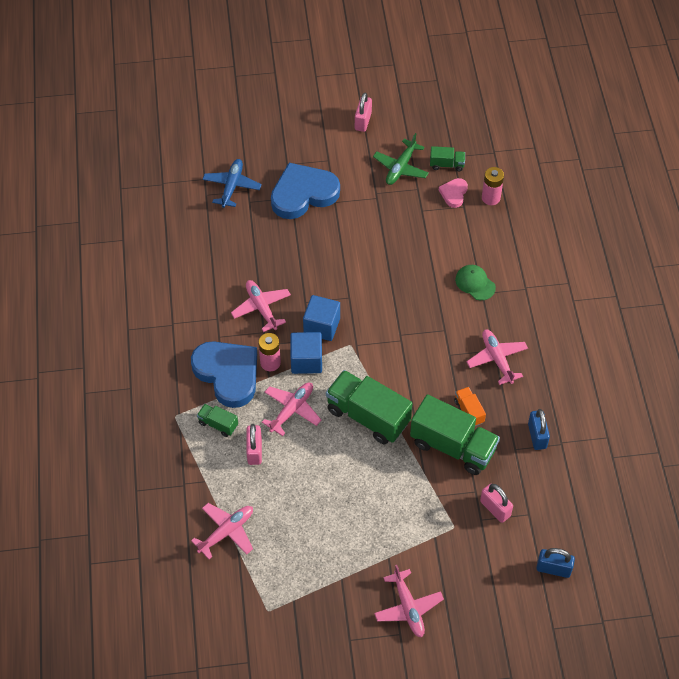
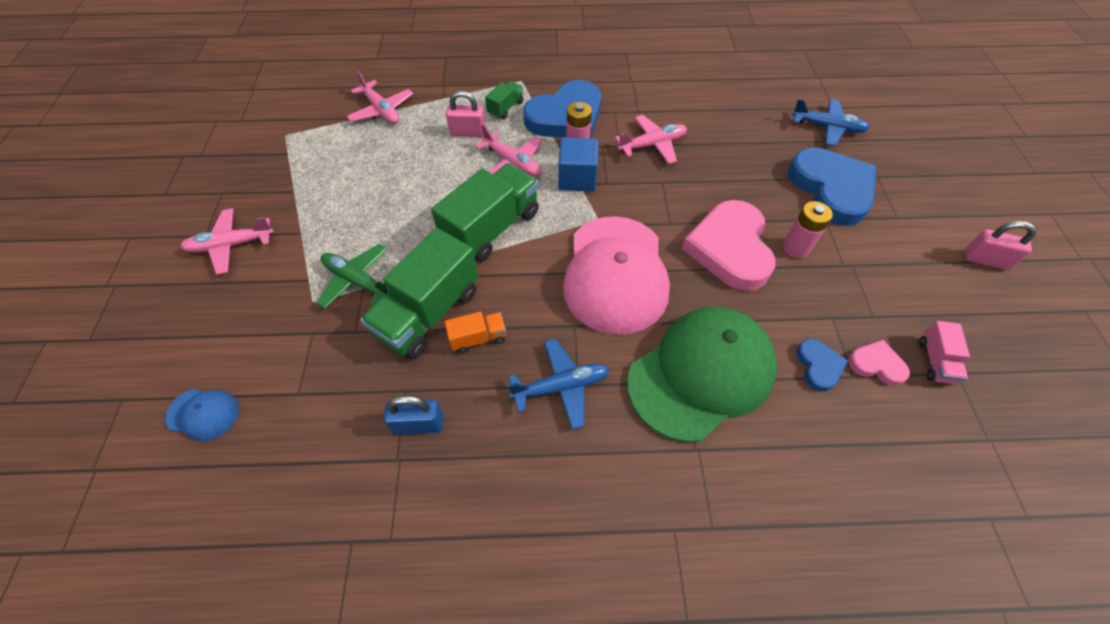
camera: 95 degrees right, 0 degrees up
(322, 326) = (626, 194): blue cube -> none
(370, 261) = (730, 248): none -> pink heart
(401, 168) = (909, 298): green plane -> green plane (357, 281)
(402, 331) = (615, 274): none -> pink cap
(446, 164) = (935, 361): green truck -> pink truck
(459, 222) = (818, 366): none -> blue heart
(475, 283) = (701, 374): green cap -> green cap, size x2.32
(491, 198) = (881, 420): pink battery -> pink battery (796, 248)
(495, 508) = (321, 351): pink padlock -> none
(497, 359) = (561, 386): pink plane -> blue plane
(553, 569) = (203, 414): blue padlock -> blue cap

